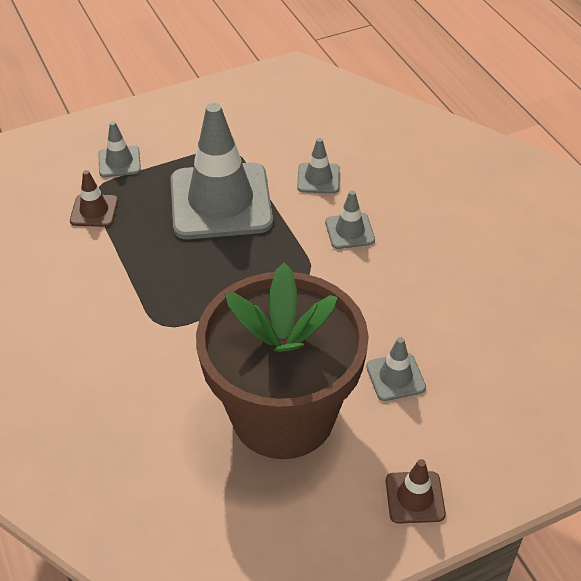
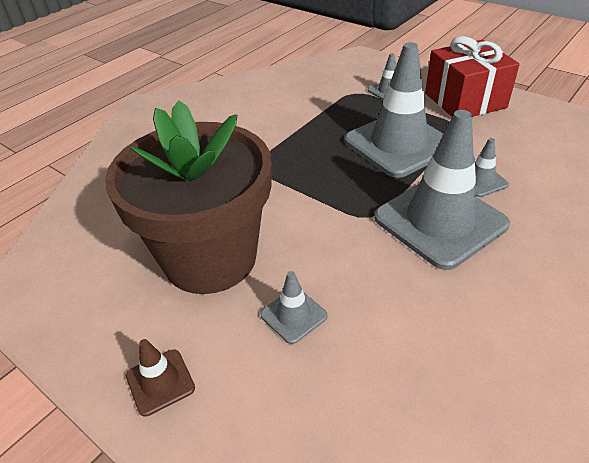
camera: 65 degrees right, 5 degrees down
(94, 211) = (334, 100): brown traffic cone -> none
(191, 120) = (465, 100): none -> red gift
(349, 231) = (440, 221): grey traffic cone -> grey traffic cone, size x2.29

